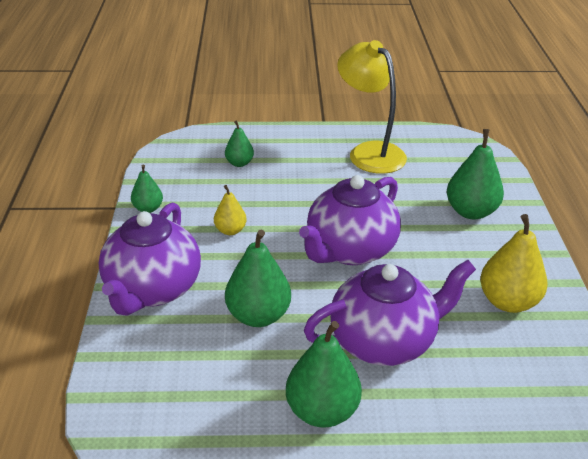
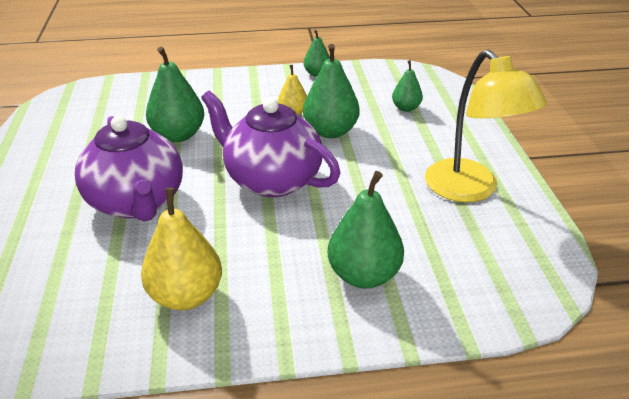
camera: 85 degrees right, 0 degrees up
(152, 290) = (212, 88): purple teapot -> none
(322, 411) = (64, 171): green pear -> green pear (330, 131)
(369, 152) = (470, 190): yellow lamp -> yellow lamp turned 105 degrees clockwise

